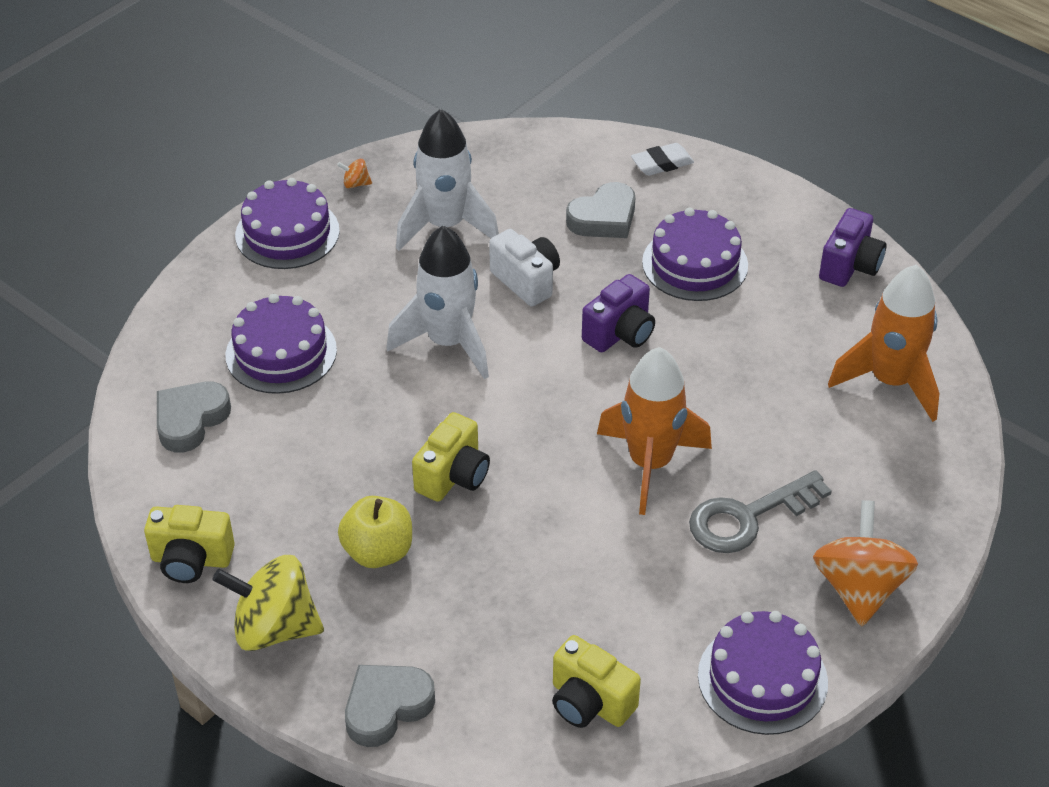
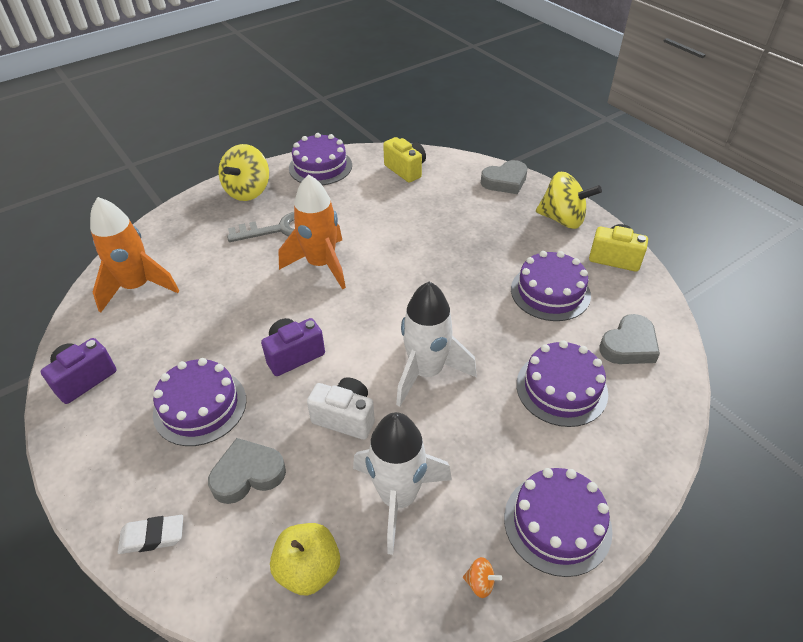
camera: 165 degrees left, 0 degrees up
(295, 480) = (550, 292): none -> purple cake
(378, 551) = (500, 245): yellow apple -> yellow apple (308, 569)
(453, 476) = (446, 277): yellow camera -> none
(526, 281) = (345, 417): white camera -> white camera turned 135 degrees clockwise
(859, 588) = (248, 191): orange spinning top -> yellow spinning top

